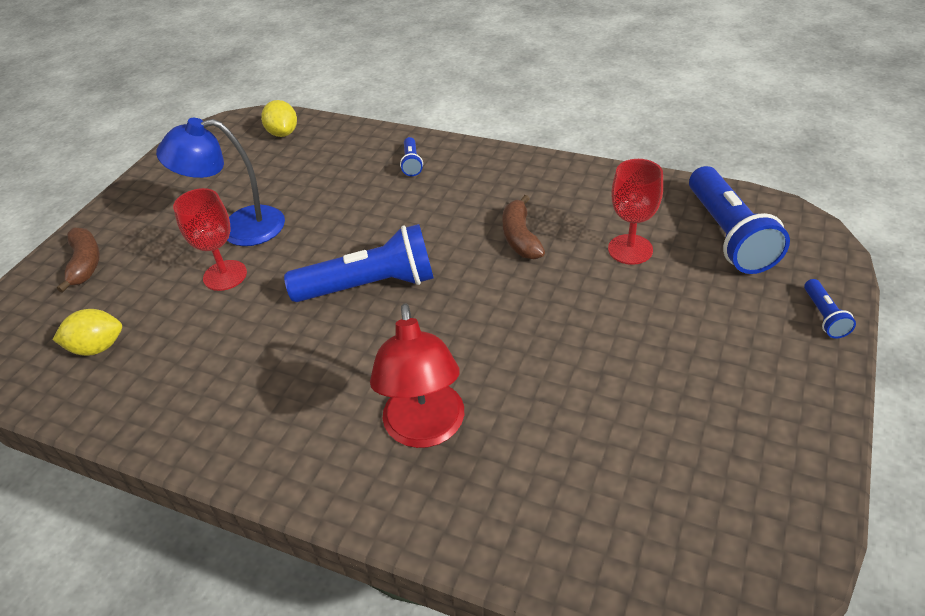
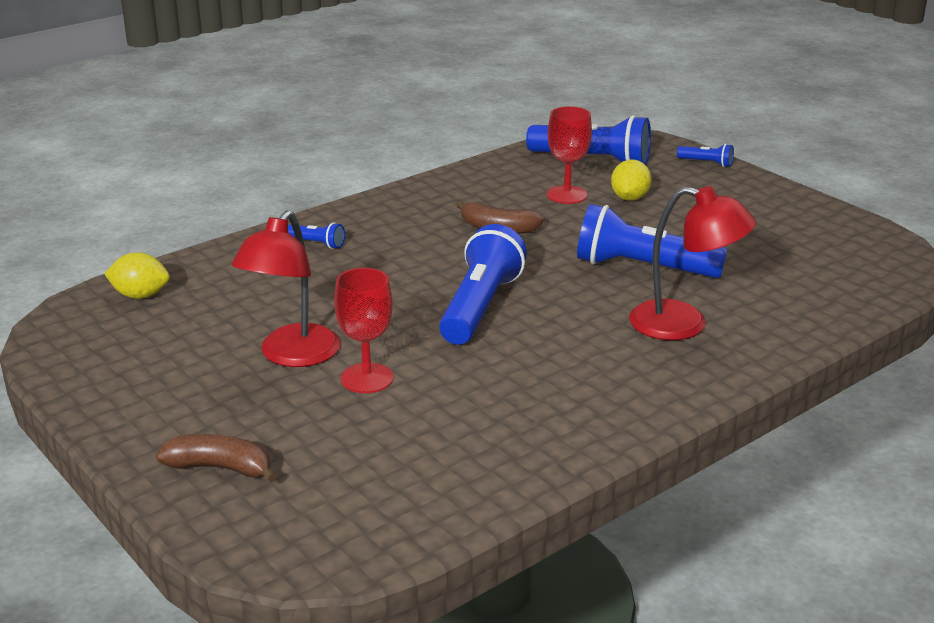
camera: 65 degrees left, 15 degrees down
(97, 347) = (396, 476): yellow lemon -> yellow lemon (629, 198)
(239, 228) = (292, 356): blue lamp -> red lamp
(521, 357) = (642, 268): none -> blue flashlight

